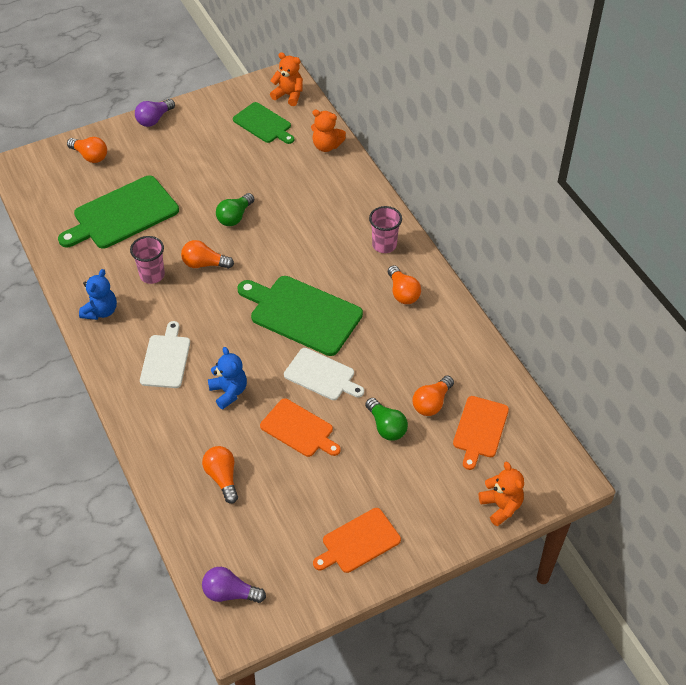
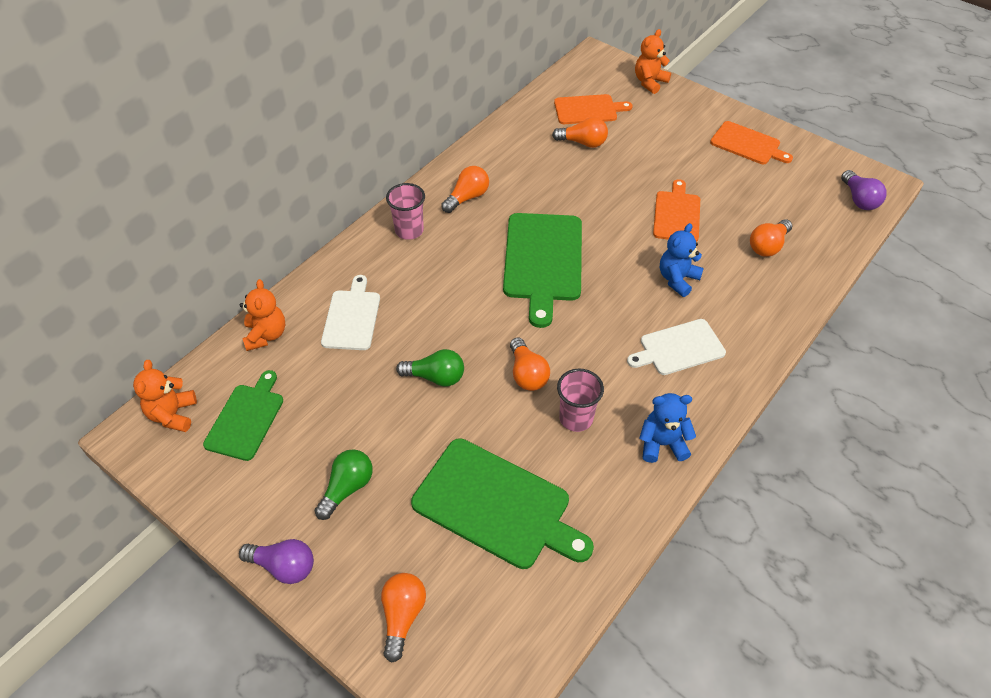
camera: 115 degrees left, 0 degrees up
(322, 375) = (607, 220): white cutting board -> white cutting board (352, 317)
(386, 426) = (629, 162): green light bulb -> green light bulb (347, 488)

